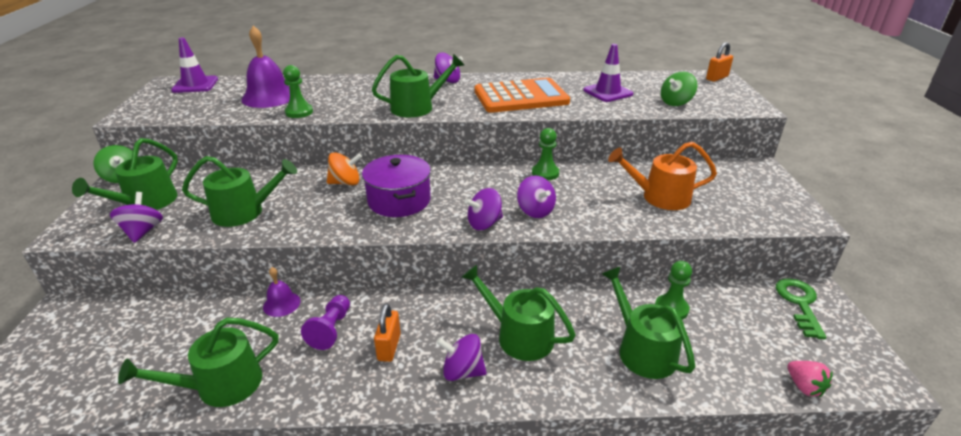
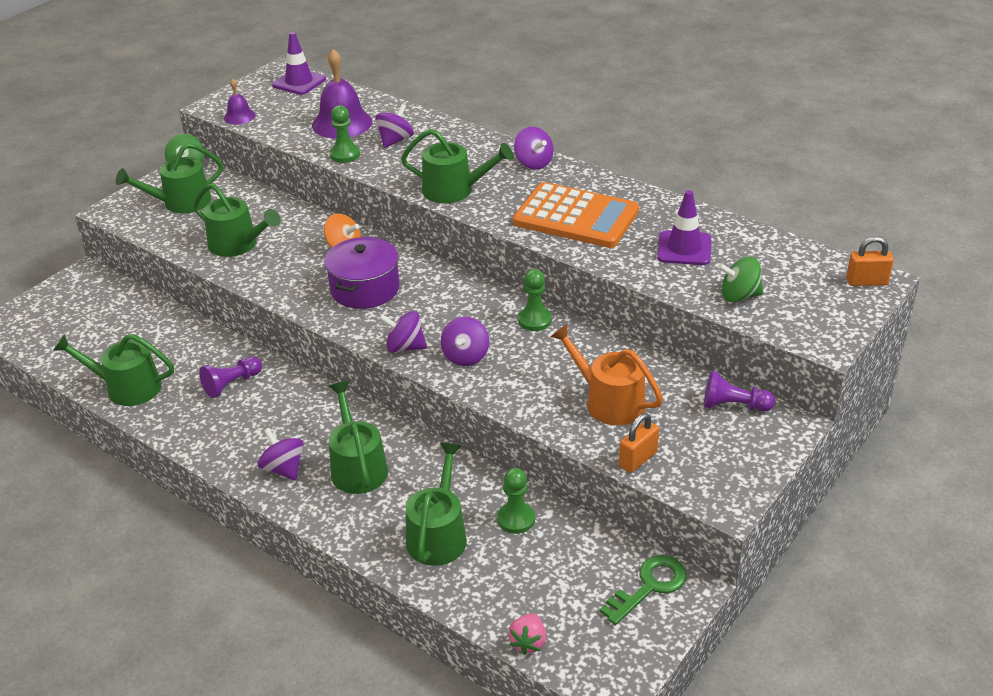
camera: 40 degrees right, 5 degrees up
(143, 232) = (156, 231): purple spinning top -> purple spinning top (395, 140)
(281, 304) = (220, 344): purple bell -> purple bell (239, 116)
(389, 347) = (255, 421): orange padlock -> orange padlock (638, 459)
(721, 170) = (733, 405): none -> purple pawn

